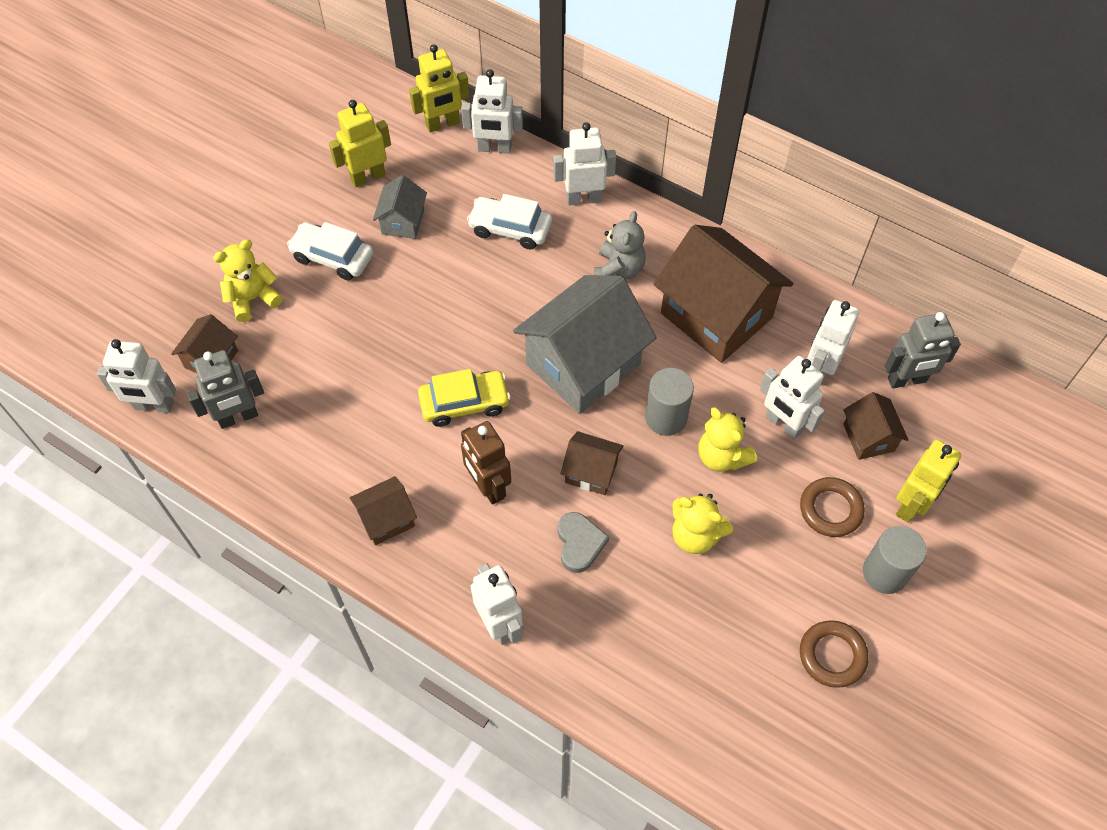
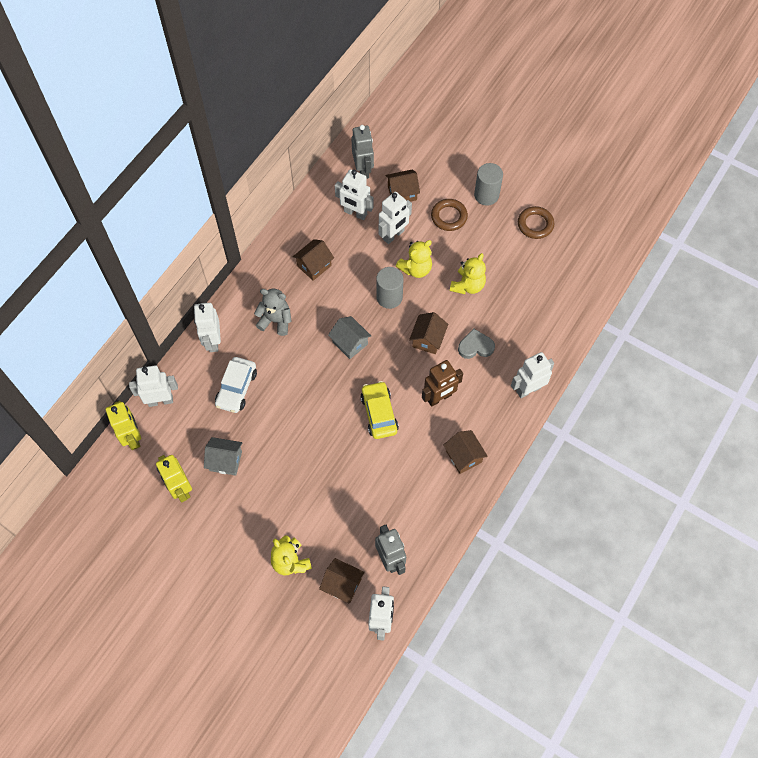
camera: 90 degrees left, 5 degrees up
(332, 257) = (255, 508): white car -> none
(494, 148) = (160, 400): white robot -> white robot turned 105 degrees counterclockwise
(583, 364) = (350, 343): grey house -> grey house, size x0.48
(716, 315) = (314, 266): brown house -> brown house, size x0.48
(911, 505) = (445, 178): yellow robot -> none

